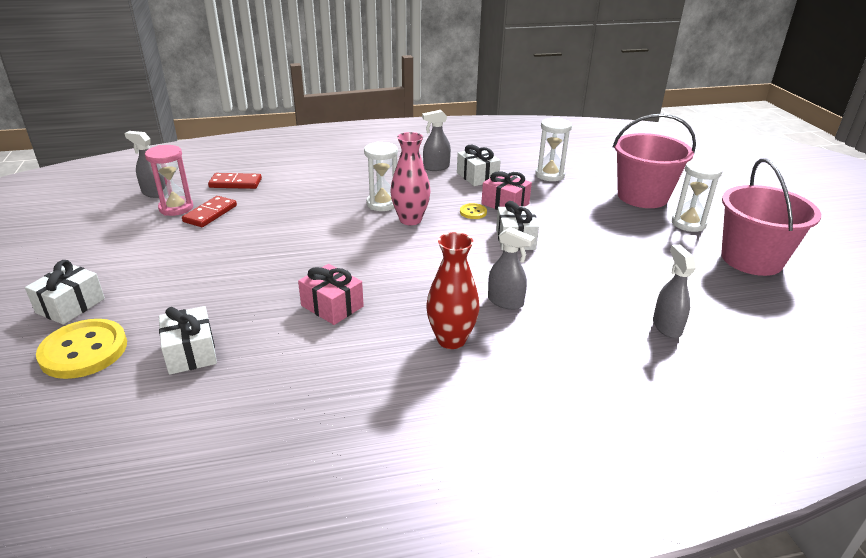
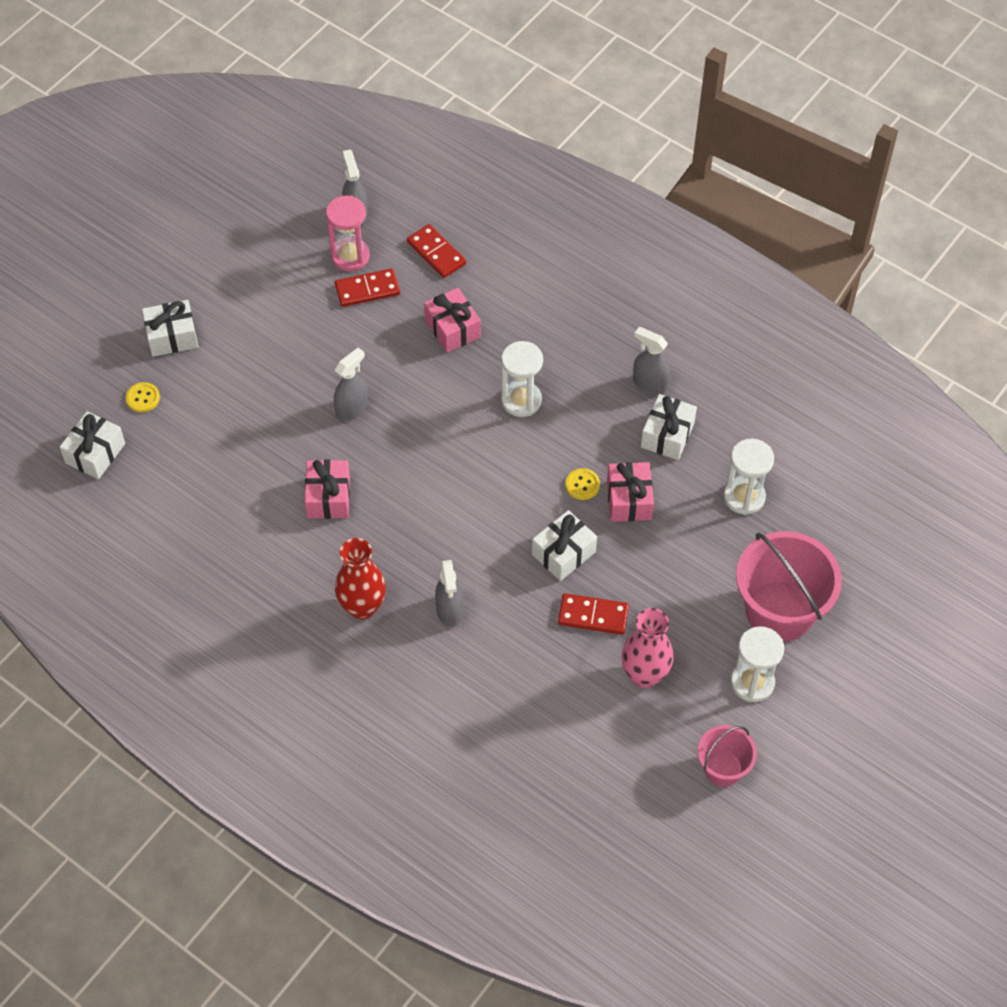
camera: 50 degrees right, 25 degrees up
(84, 351) = (143, 398): yellow button -> yellow button, size x0.47
(191, 352) = (198, 460): white gift -> white gift (95, 453)
(294, 201) = (452, 329): none -> pink gift
(410, 220) = (514, 446): pink vase -> pink vase (644, 675)
(578, 250) = (593, 615): none -> red domino
(666, 326) = (524, 746): grey spray bottle -> grey spray bottle (352, 408)
(751, 259) = (723, 768): pink bucket -> pink bucket, size x0.55

